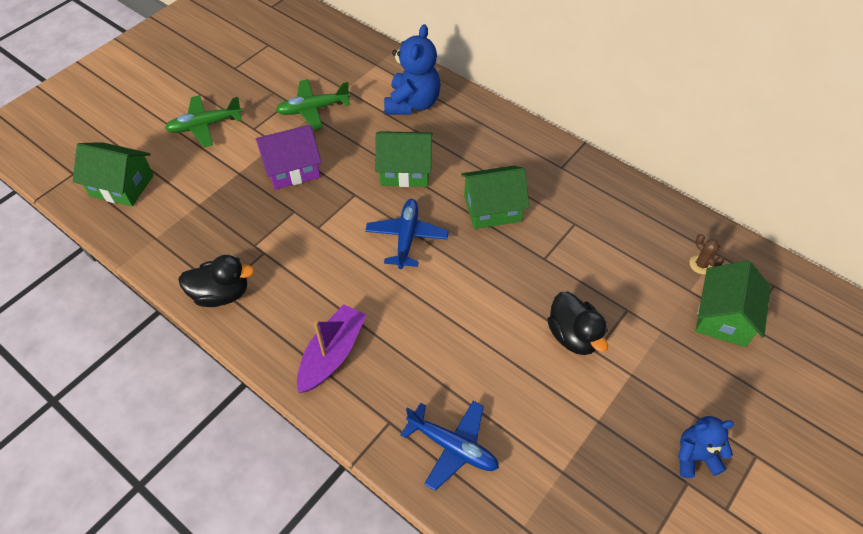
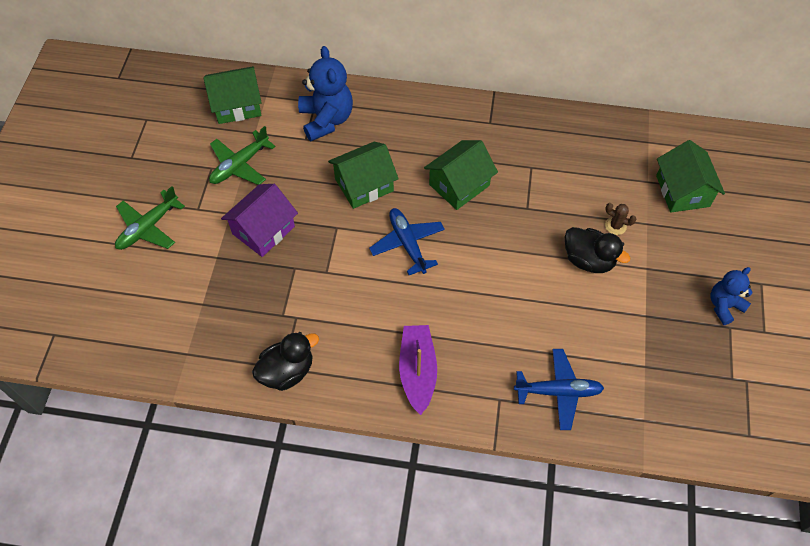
camera: 30 degrees left, 5 degrees up
(122, 185) = (114, 322): green house -> green house (237, 105)
(701, 264) = (643, 156): brown cactus -> brown cactus (615, 226)

